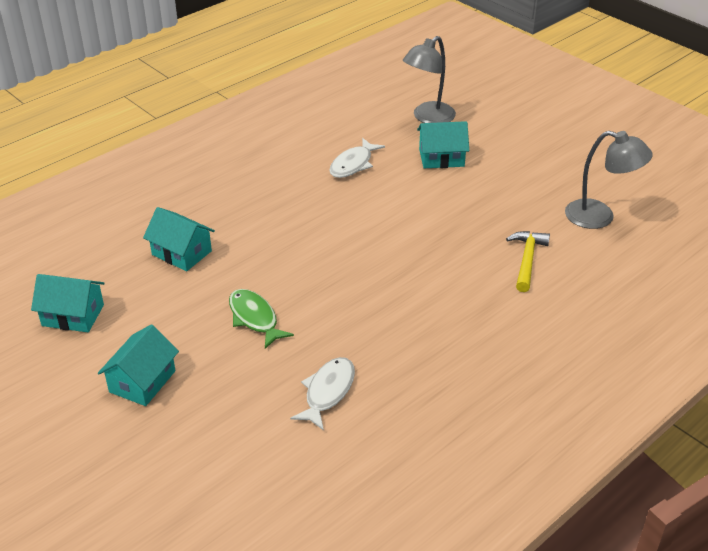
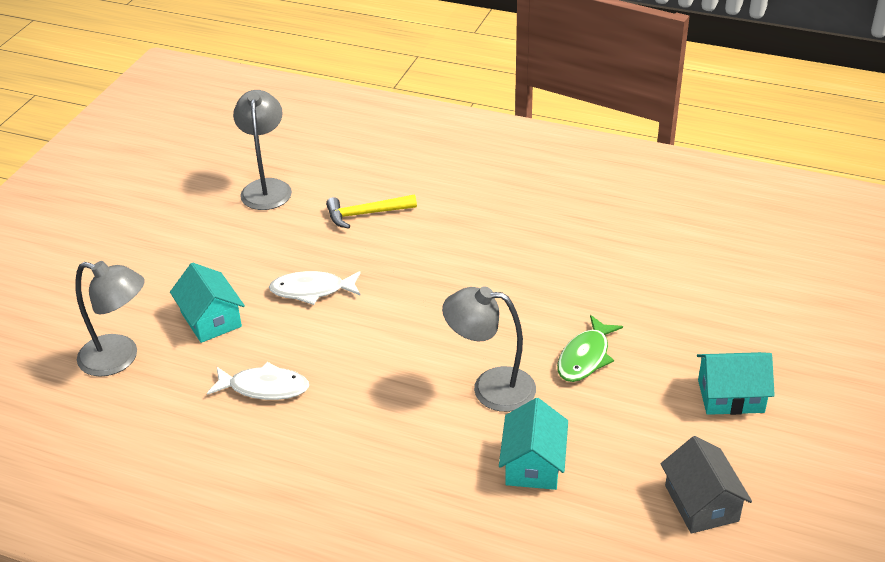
camera: 115 degrees left, 0 degrees up
(73, 315) = (701, 503): turquoise house -> grey house
(267, 259) = (490, 388): none -> grey lamp
(328, 392) = (633, 275): white fish -> white fish (312, 290)

